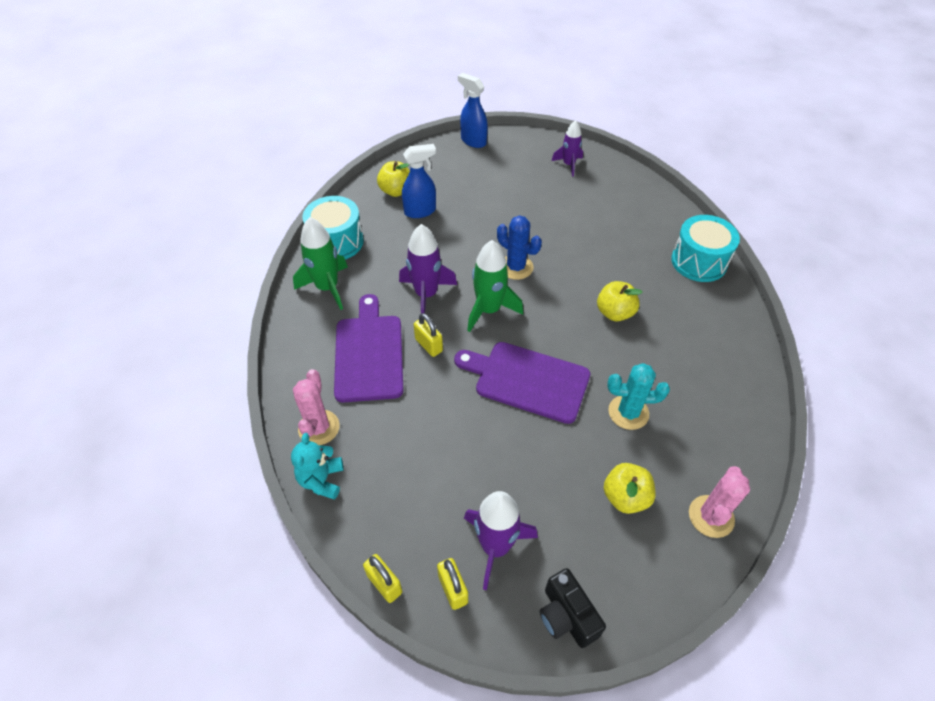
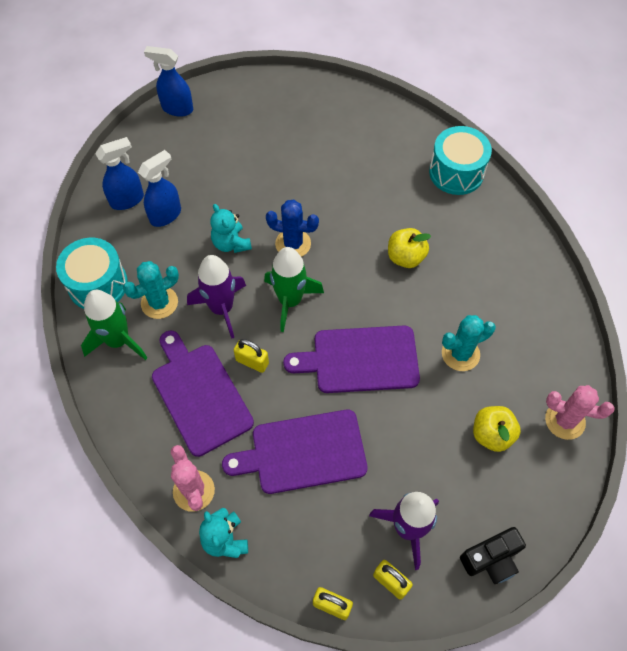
camera: 25 degrees left, 10 degrees up
(377, 272) = (159, 303): none -> turquoise cactus
(396, 191) = (127, 200): yellow apple -> blue spray bottle
(432, 437) = (303, 452): none -> purple cutting board
(462, 249) = (231, 243): none -> turquoise teddy bear
(566, 616) = (491, 559): black camera -> black camera turned 60 degrees counterclockwise
(568, 165) = (288, 104): purple rocket -> none
(711, 516) = (565, 420): pink cactus -> pink cactus turned 75 degrees counterclockwise

